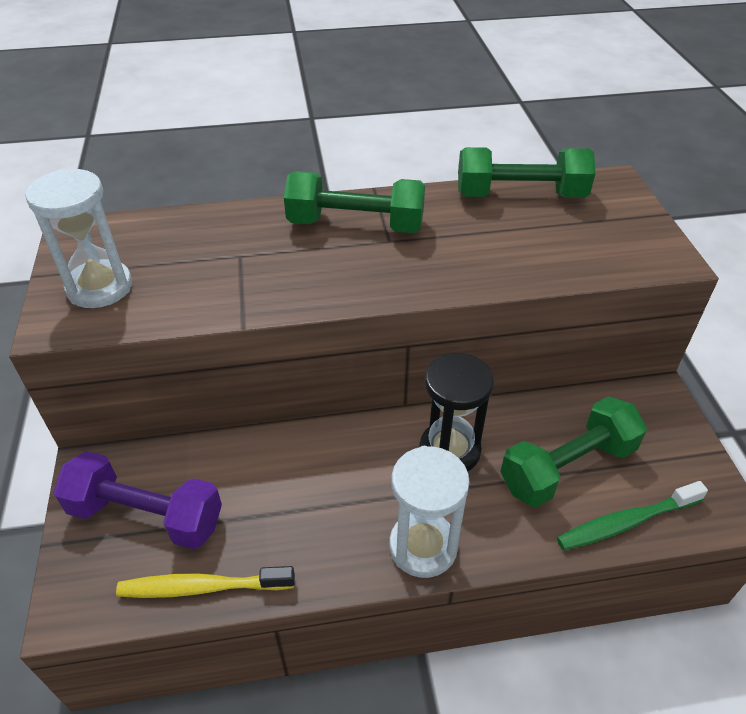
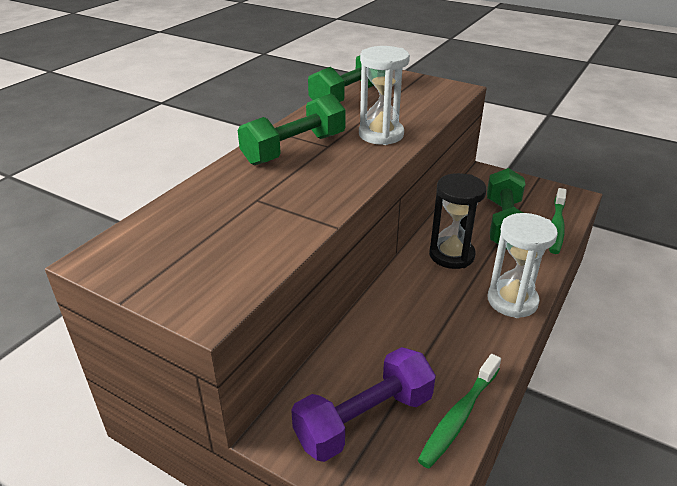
camera: 50 degrees left, 10 degrees down
(100, 287) = (195, 271): white hourglass -> white hourglass (381, 134)
(202, 587) = (459, 416): yellow toothbrush -> green toothbrush

